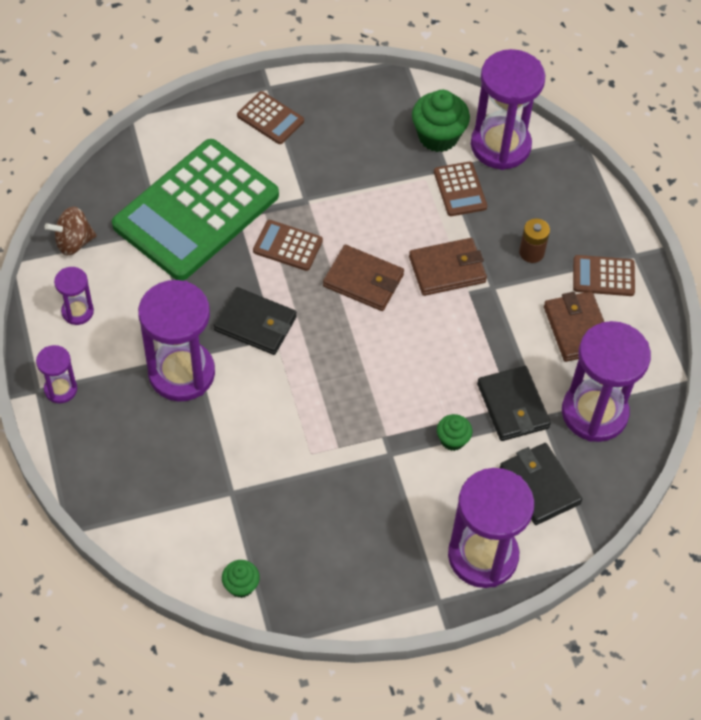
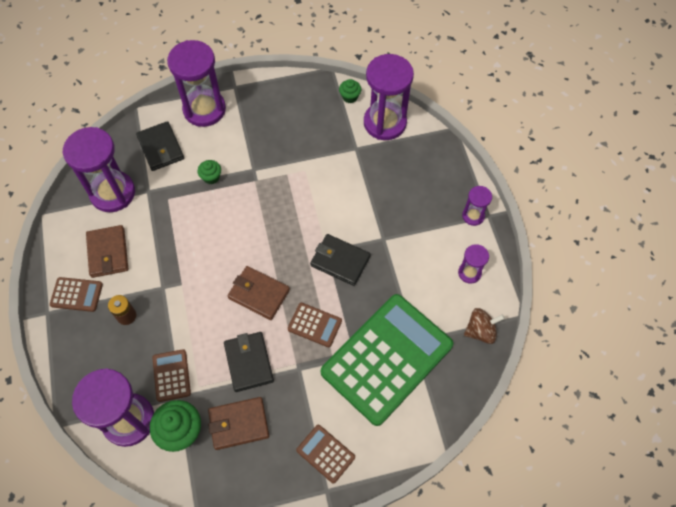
camera: 175 degrees left, 5 degrees up
(181, 373) = (391, 225): purple hourglass -> purple hourglass (385, 123)
(447, 269) = (194, 302): brown wallet -> brown wallet (239, 424)
(513, 406) = (166, 198): black wallet -> black wallet (248, 362)

